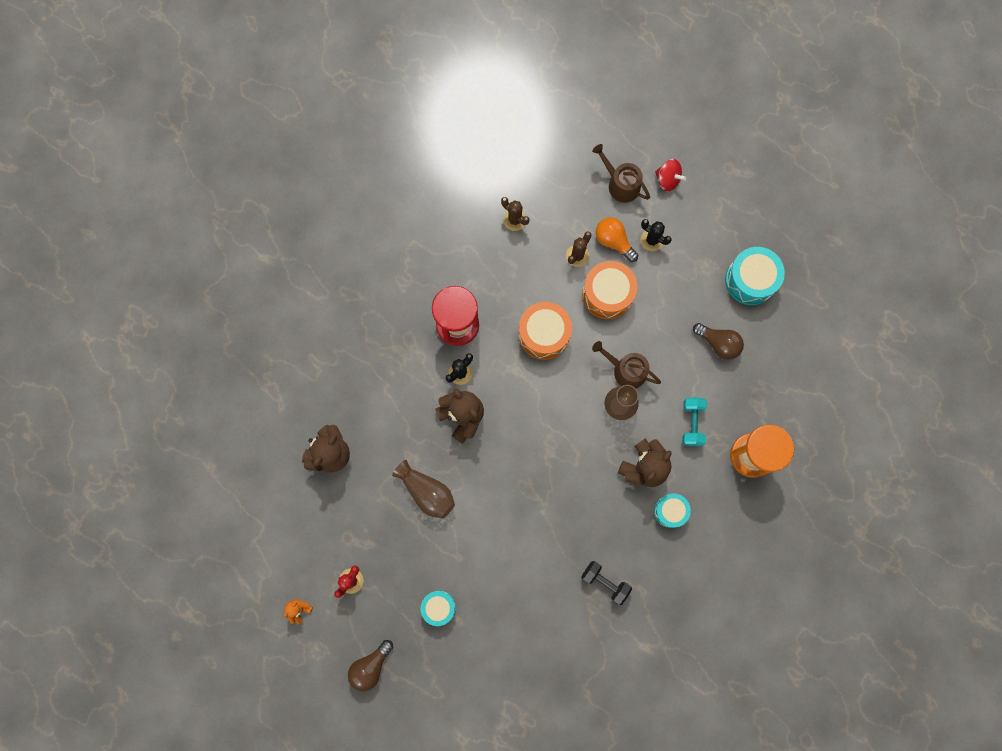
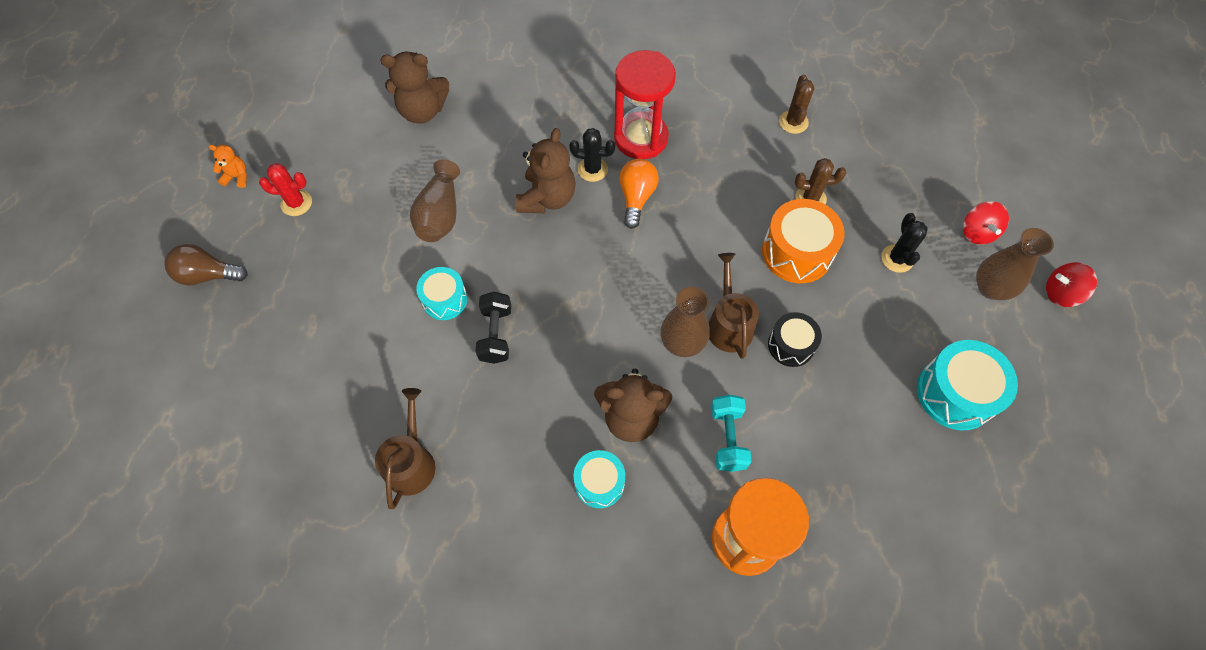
camera: 55 degrees right, 15 degrees down
(438, 607) = (315, 301): turquoise drum -> turquoise drum (445, 300)
(544, 334) = (698, 219): orange drum -> none
(605, 582) = (457, 461): black dumbbell -> black dumbbell (496, 334)
(613, 241) = (859, 223): orange light bulb -> orange light bulb (636, 198)
(620, 184) = (925, 191): brown watering can -> brown watering can (411, 462)
(662, 345) = (791, 345): none -> black drum
(692, 423) = (727, 438): turquoise dumbbell -> turquoise dumbbell turned 60 degrees counterclockwise
(706, 204) = (990, 288): none -> brown vase
(718, 343) = (848, 406): brown light bulb -> none
(735, 169) = (1060, 293): none -> red spinning top

